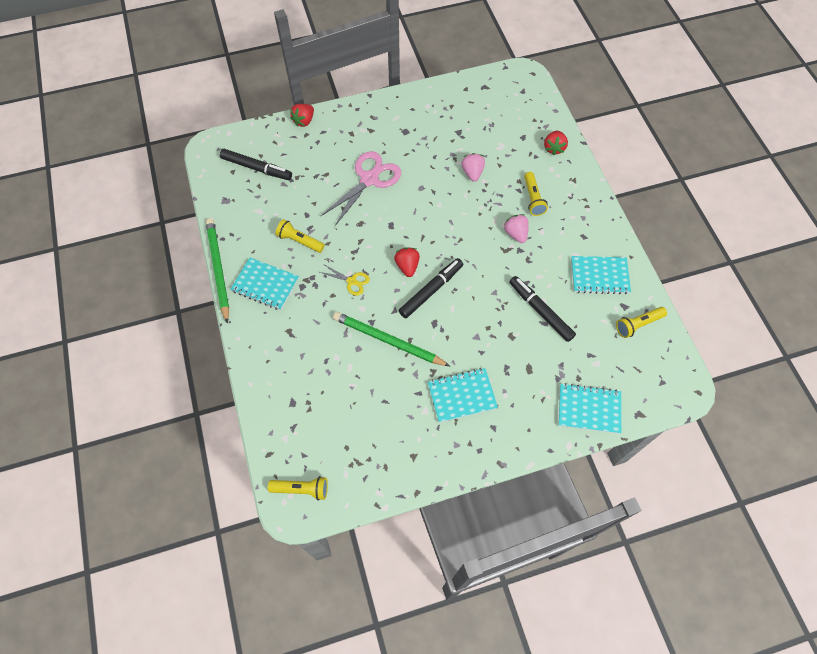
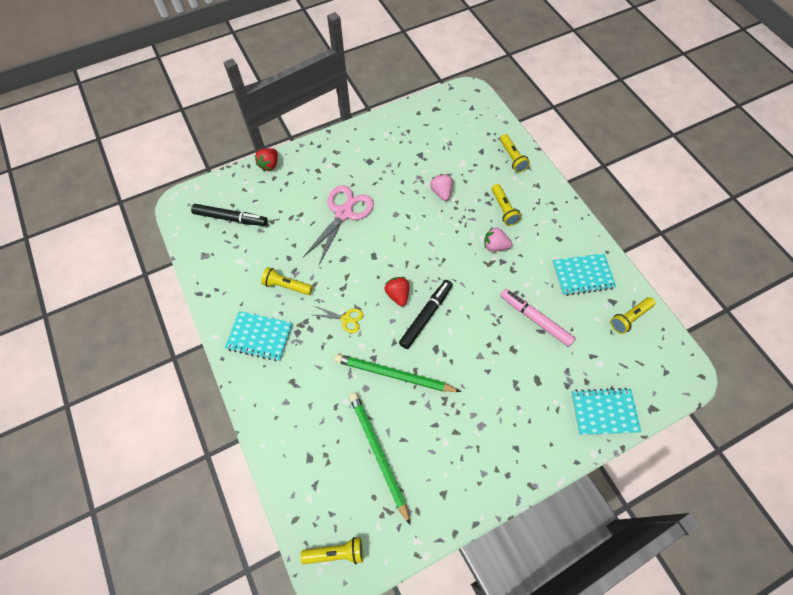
camera: 10 degrees left, 0 degrees up
(218, 269) = (209, 328): green pencil -> green pencil (378, 454)
(462, 396) = (478, 420): turquoise notebook -> none
(515, 234) = (495, 246): pink strawberry -> pink strawberry turned 45 degrees counterclockwise
(540, 311) = (535, 319): black marker -> pink marker
(554, 148) = (512, 158): red strawberry -> yellow flashlight

